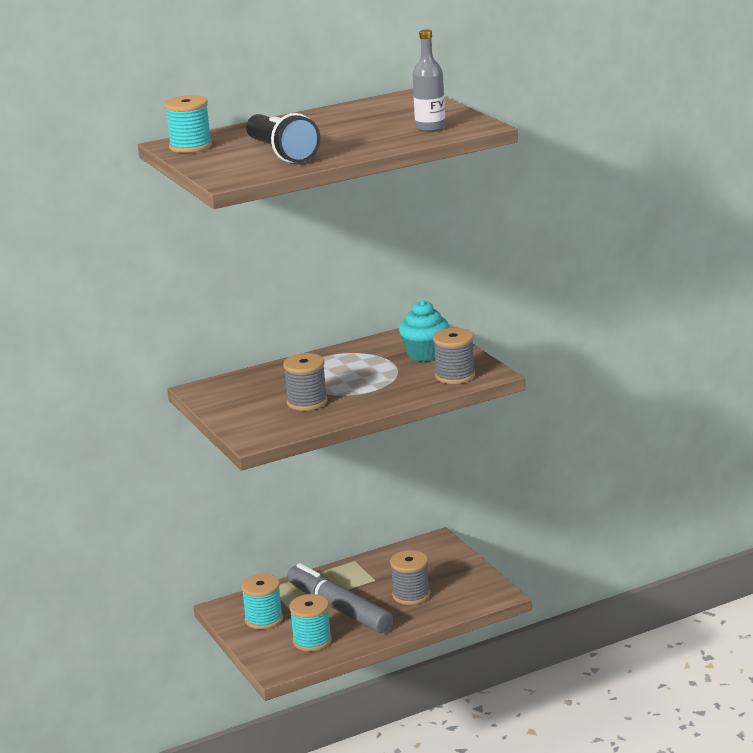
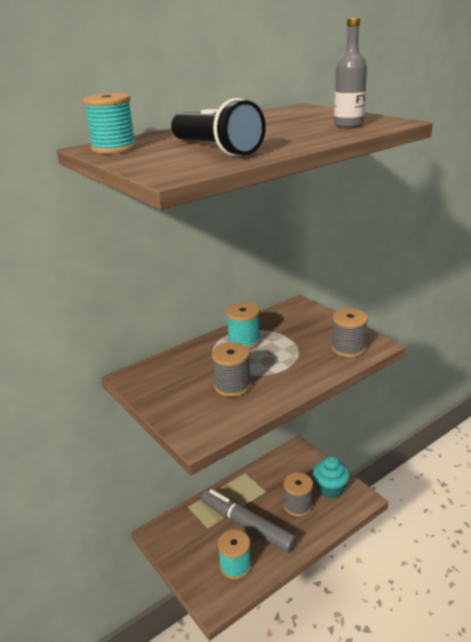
camera: 10 degrees left, 5 degrees up
(264, 619) = (190, 543): turquoise spool -> turquoise spool (244, 341)
(425, 354) = (311, 328): turquoise cupcake -> turquoise cupcake (330, 489)

